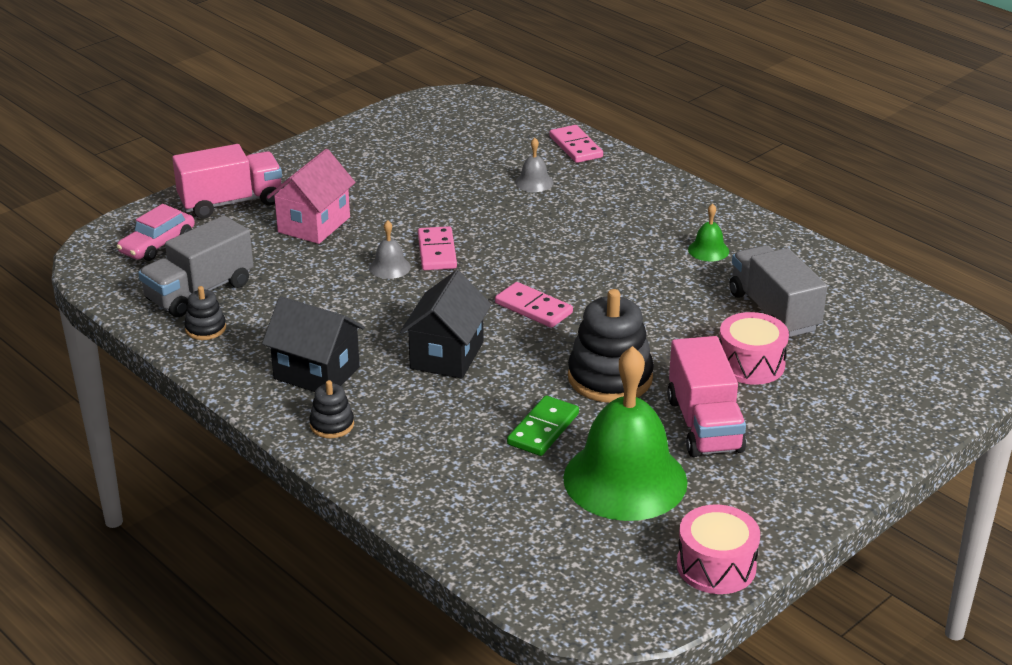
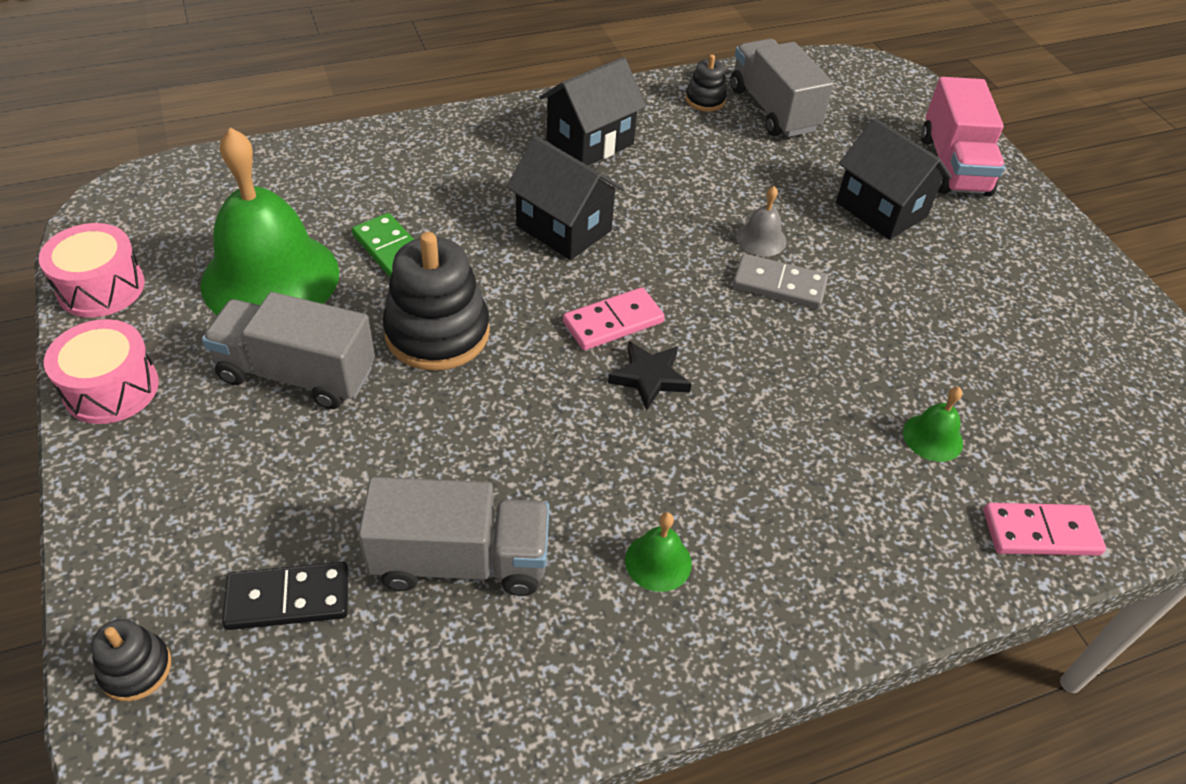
camera: 110 degrees right, 15 degrees up
(157, 244) = (877, 104): pink car -> none
(314, 224) = (881, 209): pink house -> black house
(332, 425) = (504, 131): black stacking toy -> black stacking toy (136, 669)
(437, 251) = (779, 285): pink domino -> grey domino
(534, 182) = (932, 437): grey bell -> green bell
(573, 283) = (649, 377): none -> black star
(704, 425) = (297, 374): pink truck -> grey truck
(750, 364) = (368, 472): pink drum -> pink drum (111, 388)
(857, 360) = (288, 599): none -> black domino

